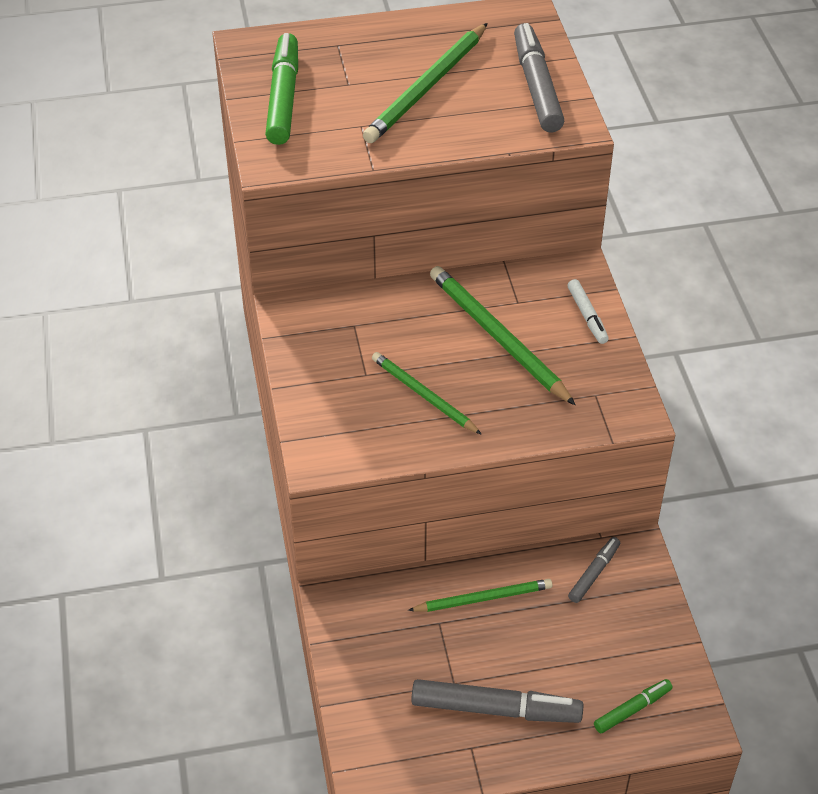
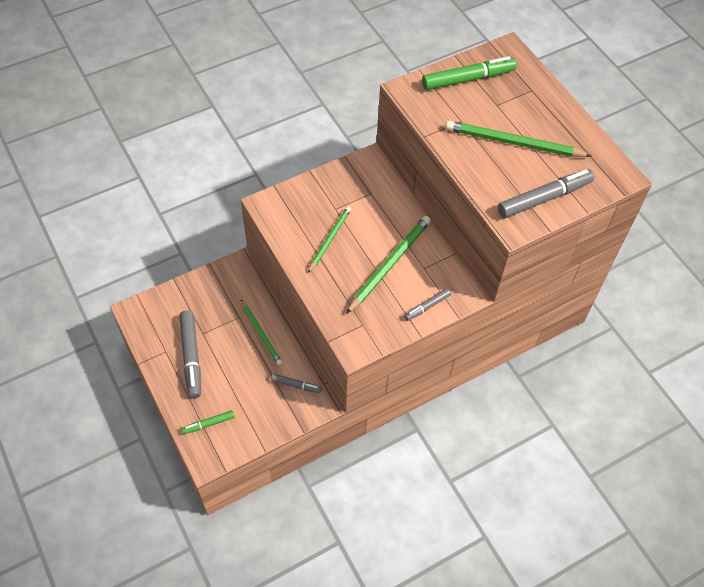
camera: 70 degrees right, 10 degrees up
(587, 316) = (427, 307): white marker -> grey marker
(632, 709) = (208, 424): green marker -> green marker turned 120 degrees clockwise

